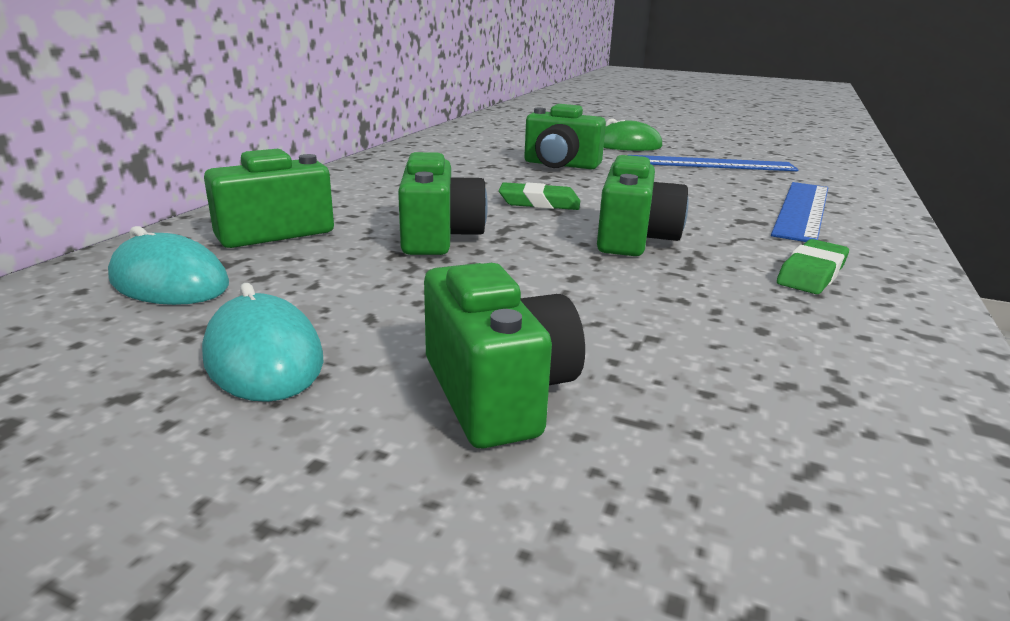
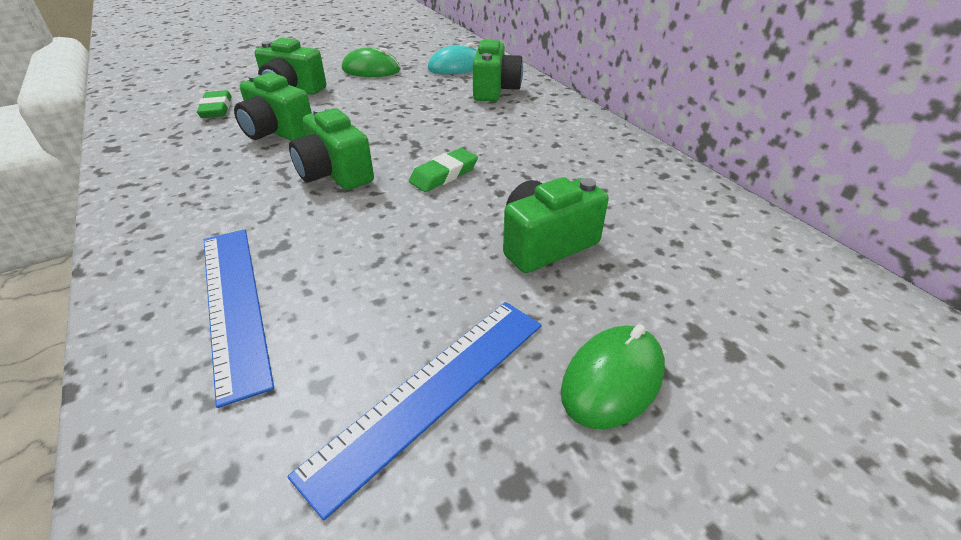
camera: 130 degrees right, 15 degrees up
(264, 358) = (371, 70): turquoise mouse -> green mouse
(439, 237) = (429, 122): green camera -> green camera (277, 132)
(811, 274) = (200, 201): green eraser -> green eraser (216, 109)

